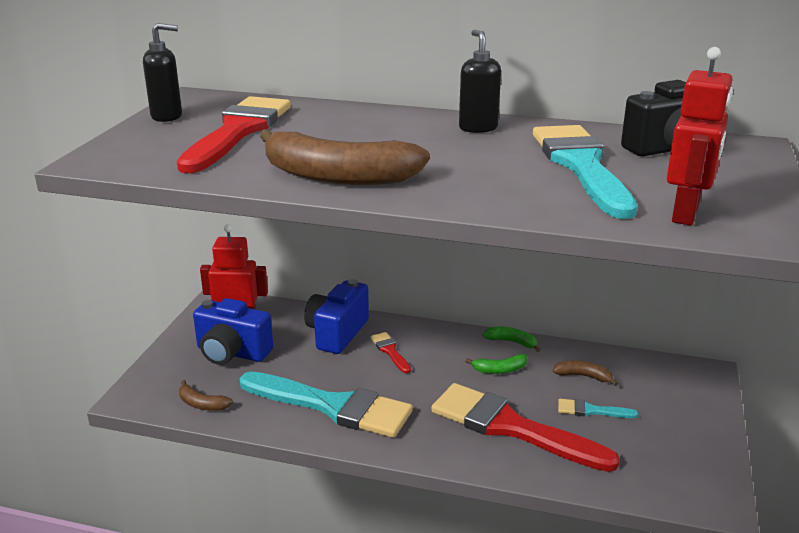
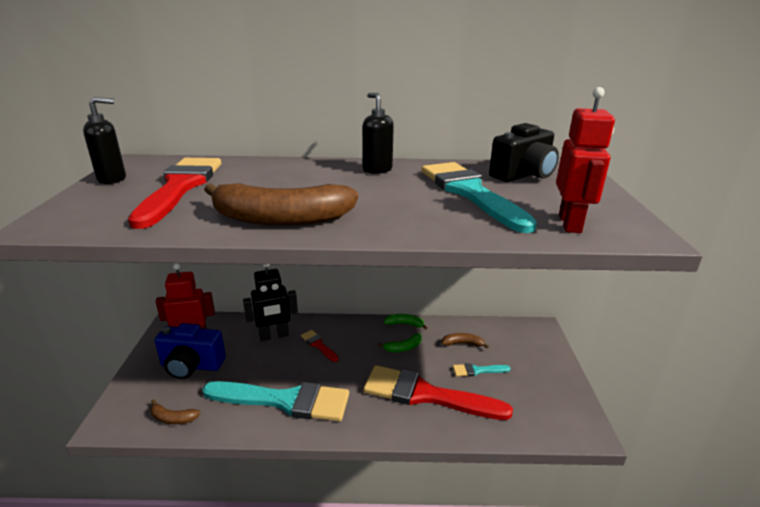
camera: 15 degrees left, 0 degrees up
(337, 333) = (274, 336): blue camera -> black robot

